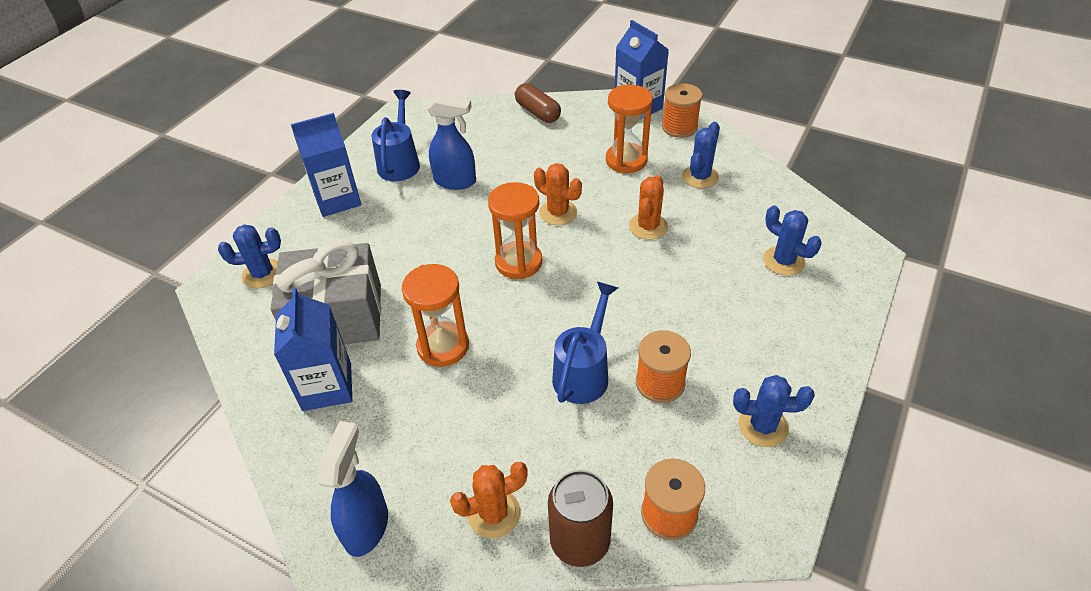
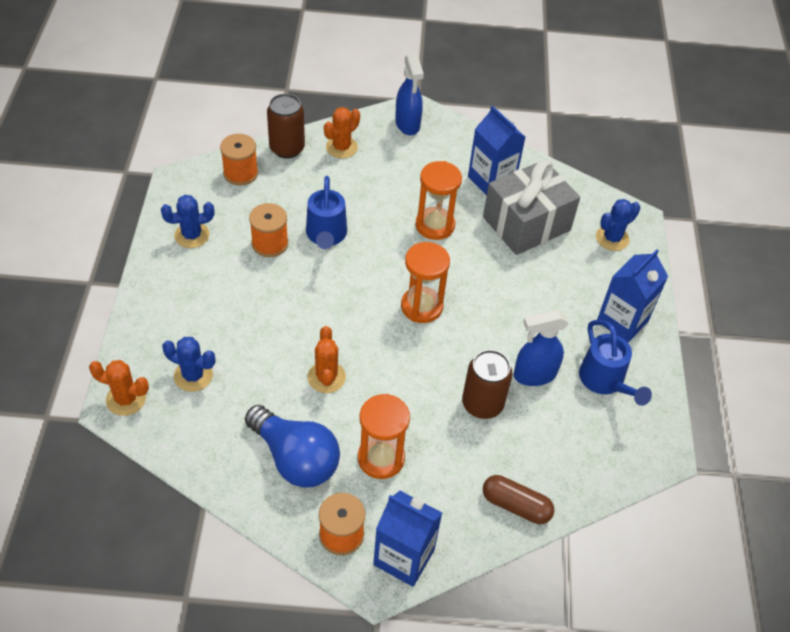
camera: 150 degrees right, 5 degrees up
(517, 173) = (482, 404): none -> brown can
(558, 212) = (416, 368): orange cactus -> orange cactus (126, 399)
(700, 177) = (295, 458): blue cactus -> blue light bulb

